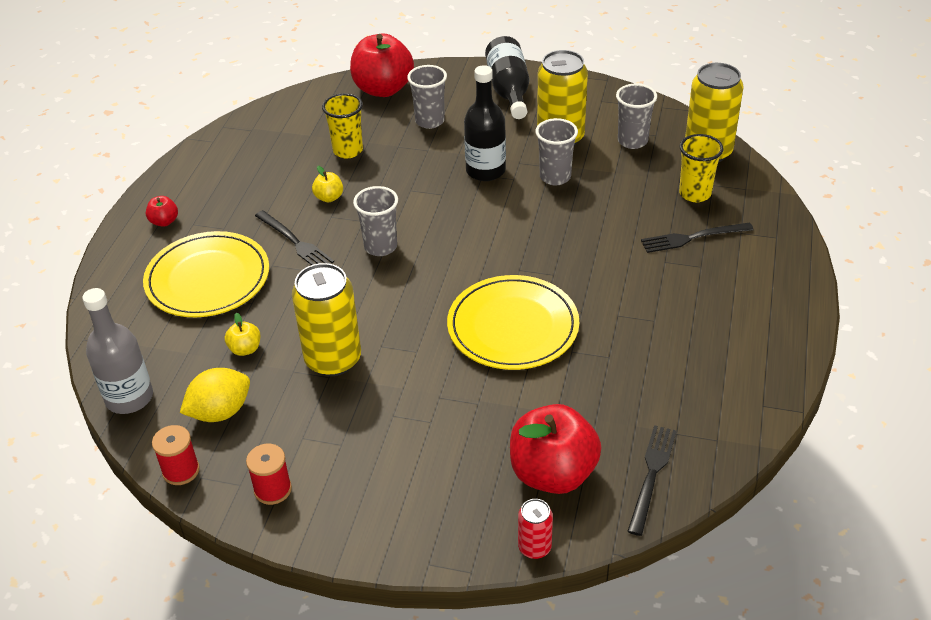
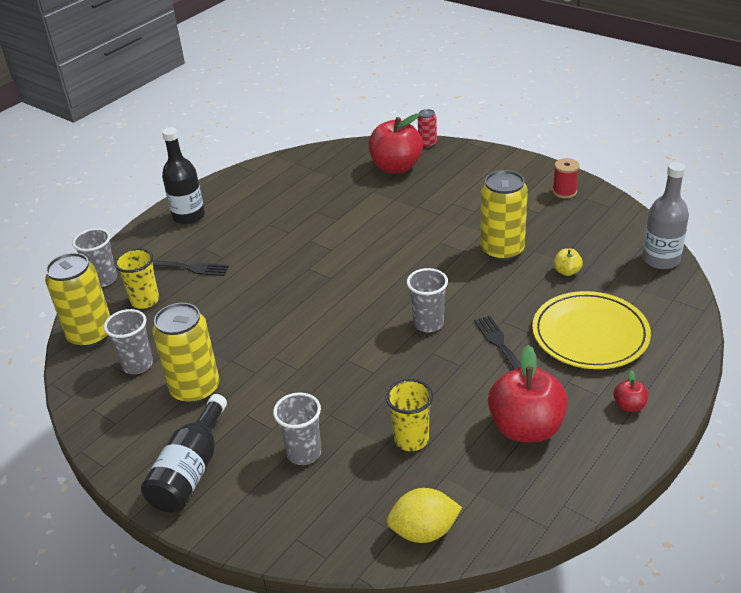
camera: 155 degrees left, 5 degrees down
(181, 471) = (623, 212): red spool -> none
(220, 412) = (592, 237): yellow lemon -> yellow lemon (424, 531)
(329, 197) = (454, 386): yellow apple -> none
(383, 89) = (326, 525): red apple -> red apple (526, 428)
(485, 170) = (291, 372): black bottle -> black bottle (188, 216)
(513, 327) = (364, 241): yellow plate -> none
(555, 177) = (237, 348): grey cup -> grey cup (104, 279)
(652, 475) = (344, 156): black fork -> none

